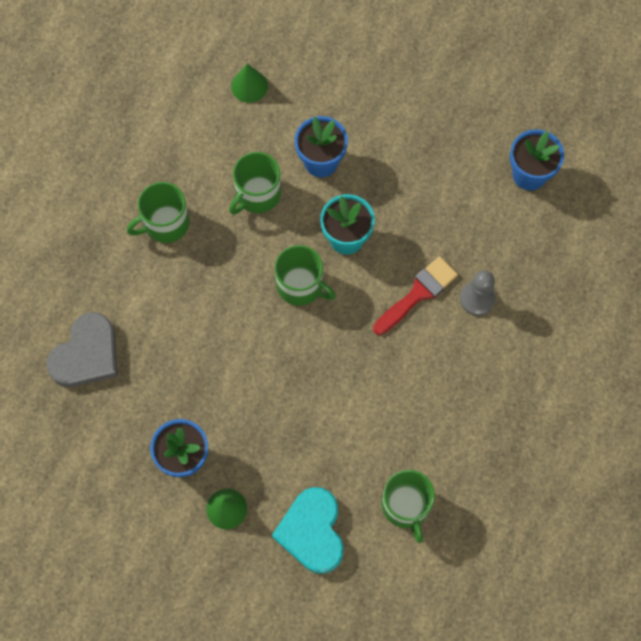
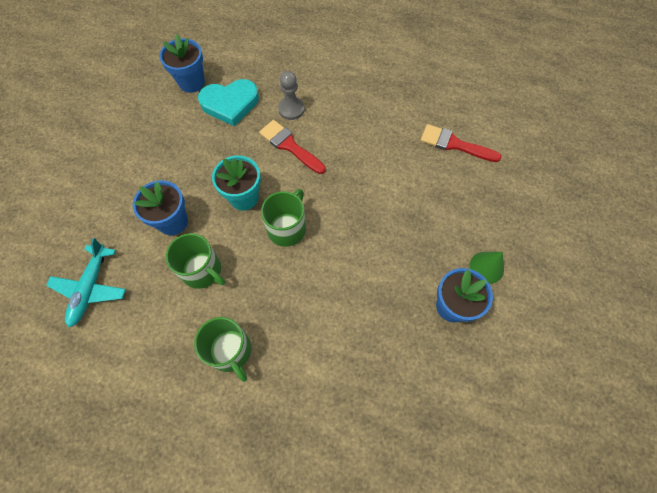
camera: 95 degrees left, 5 degrees down
(86, 354) = (370, 411): grey heart -> none
(249, 86) = (90, 288): green cone -> turquoise plane
(312, 532) = (489, 203): turquoise heart -> turquoise heart (230, 104)
(406, 505) = (454, 144): green mug -> red brush

